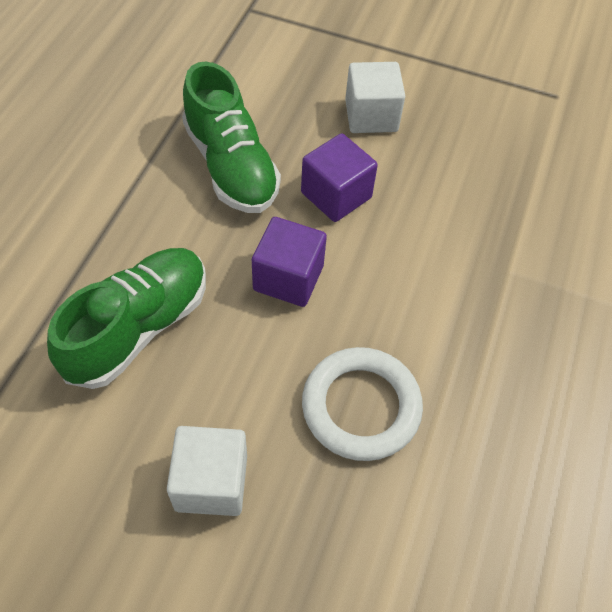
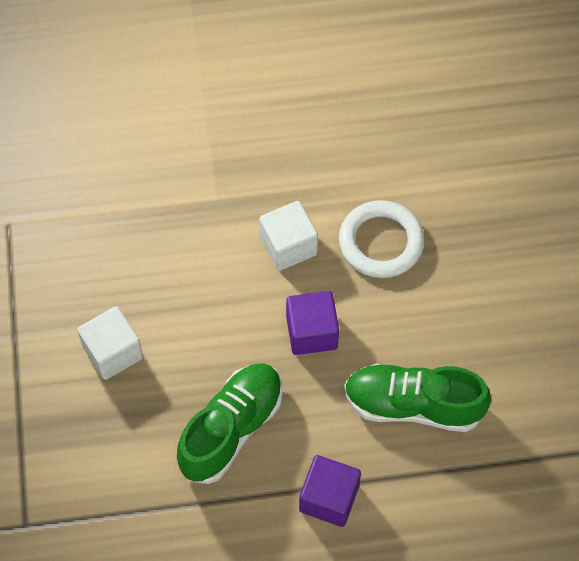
camera: 115 degrees left, 5 degrees up
(211, 482) = (483, 299): white cube -> white cube (288, 246)
(336, 195) = (215, 338): purple cube -> purple cube (329, 498)

